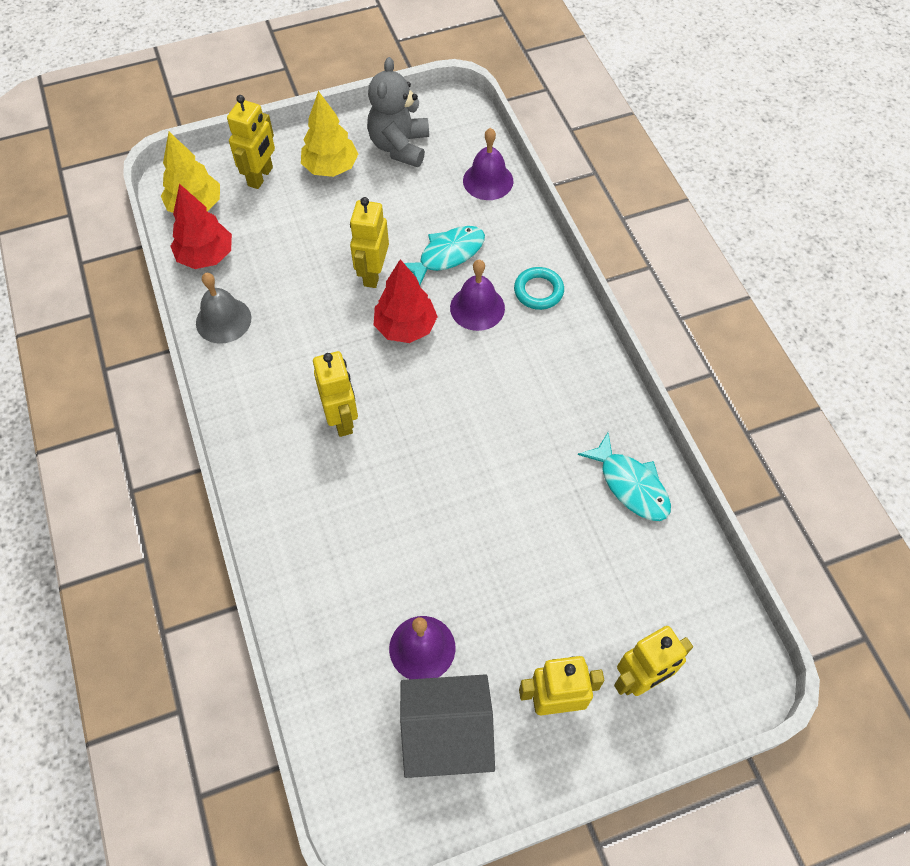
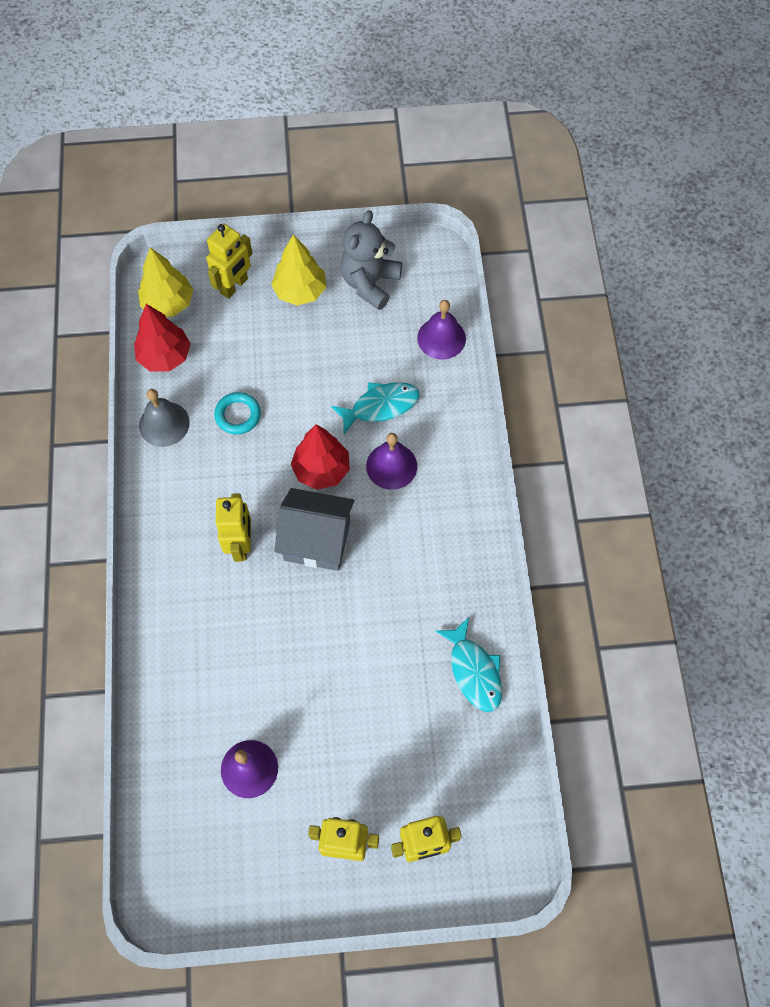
camera: 15 degrees right, 5 degrees up
(373, 274) = (307, 409): yellow robot -> none
(447, 735) = (248, 848): grey house -> grey house (317, 540)
(538, 291) = (452, 463): turquoise ring -> turquoise ring (238, 415)

